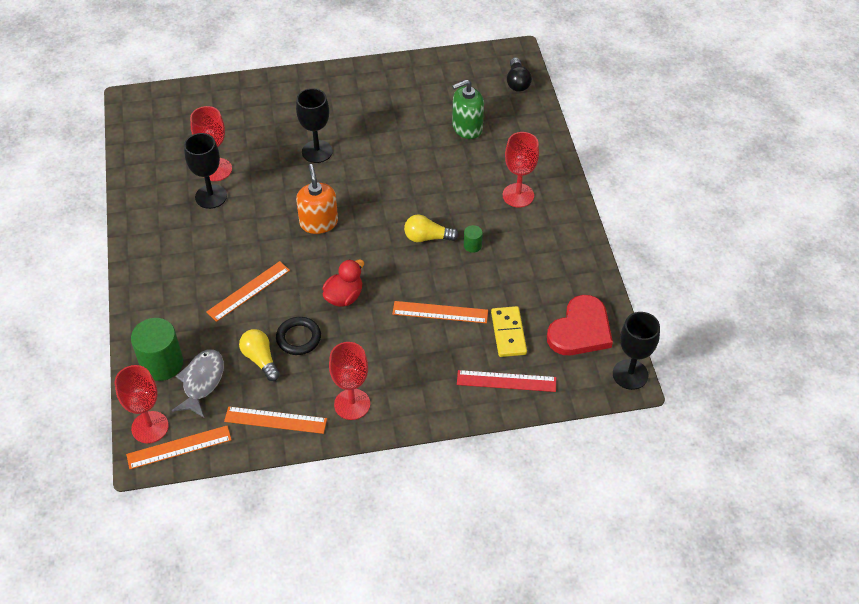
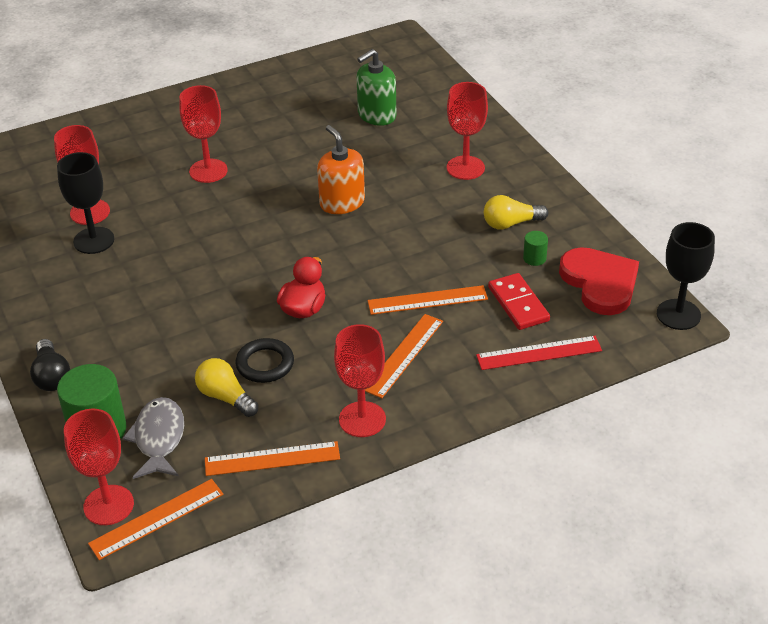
camera: 15 degrees left, 10 degrees down
(248, 291) = (181, 328): orange ruler -> orange ruler (404, 355)
(317, 151) = (208, 171): black goblet -> red goblet
(319, 222) = (240, 240): orange soap dispenser -> orange soap dispenser (342, 203)
(427, 237) = (378, 229): yellow light bulb -> yellow light bulb (511, 223)
(472, 245) = (435, 226): green cylinder -> green cylinder (534, 258)
(508, 333) = (518, 304): yellow domino -> red domino
(517, 82) = (414, 63): black light bulb -> black light bulb (51, 376)
(580, 330) = (600, 283): red heart -> red heart turned 45 degrees counterclockwise

